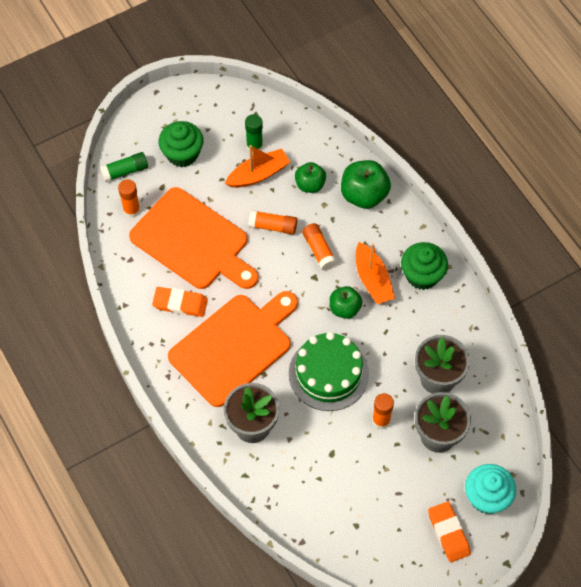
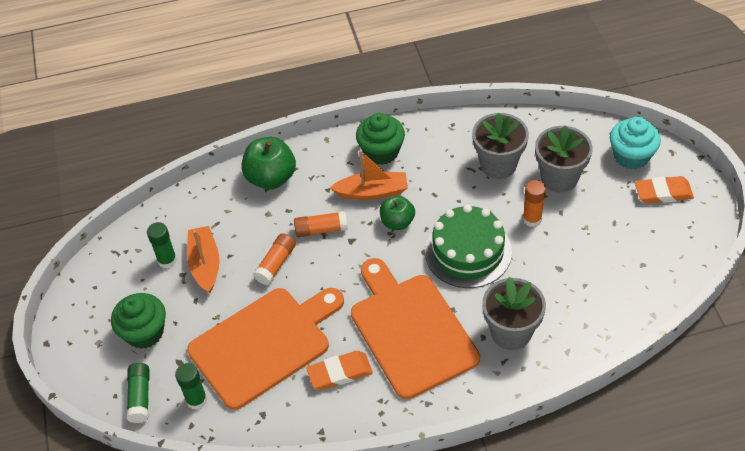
camera: 70 degrees left, 10 degrees down
(131, 210) = (196, 400): orange glue stick -> green glue stick
(180, 304) = (339, 373): orange eraser -> orange eraser turned 45 degrees clockwise
(310, 185) = (239, 221): green apple -> none

